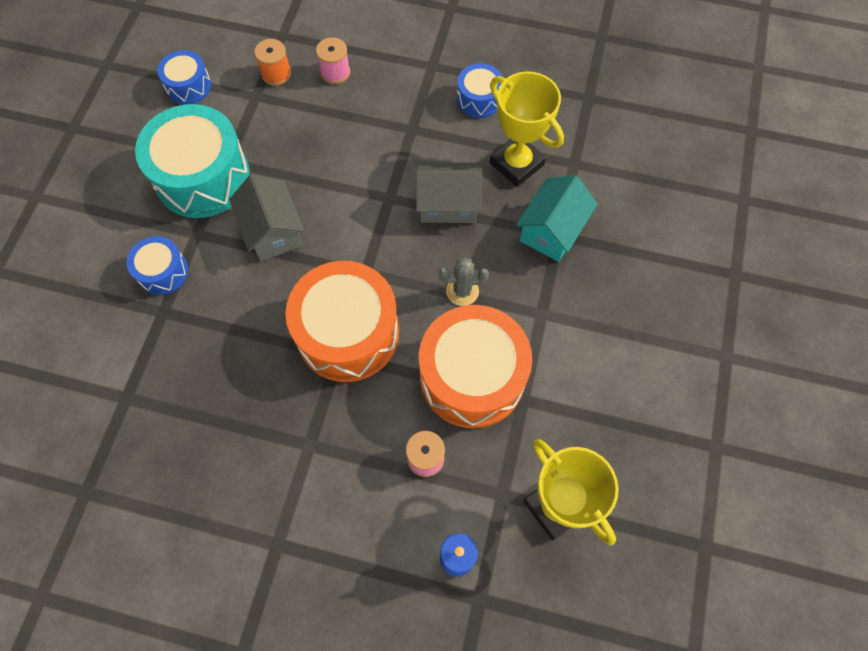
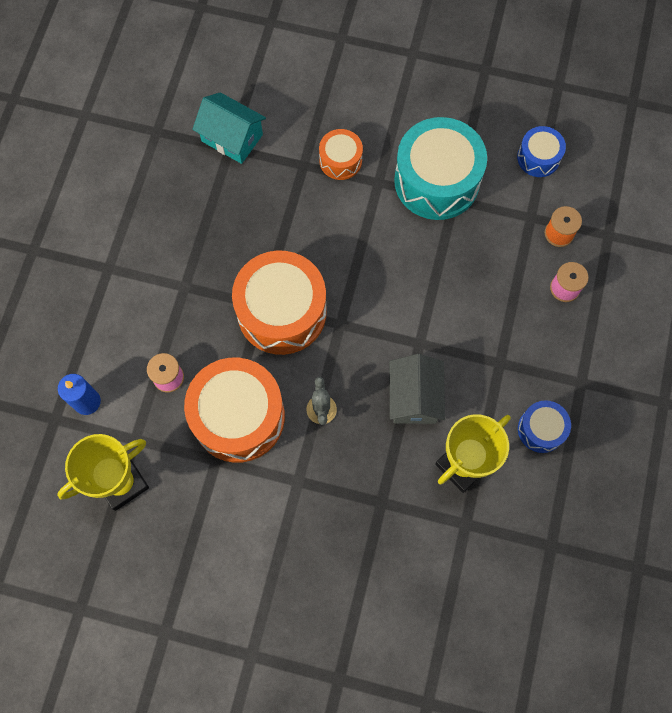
camera: 90 degrees right, 5 degrees up
(163, 272) = (340, 160): blue drum -> orange drum
(273, 231) = (382, 244): grey house -> none
(552, 230) = (386, 496): turquoise house -> turquoise house (232, 138)

